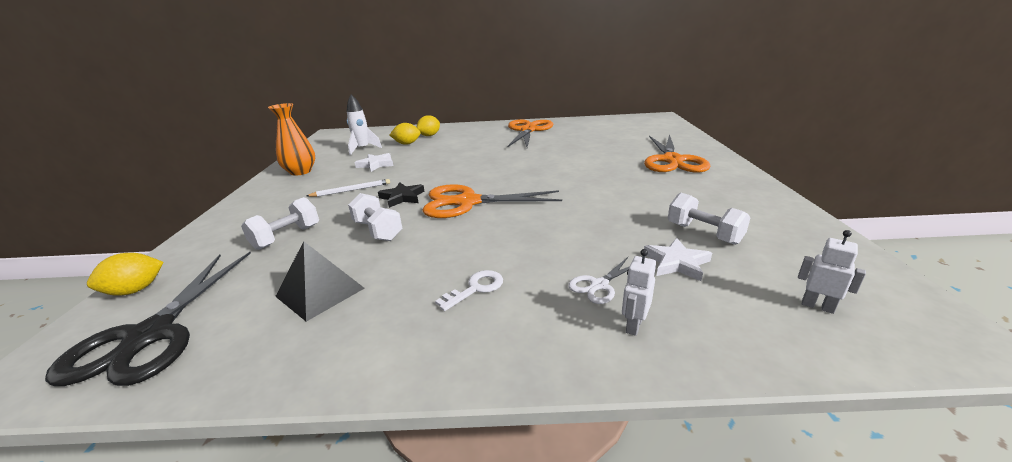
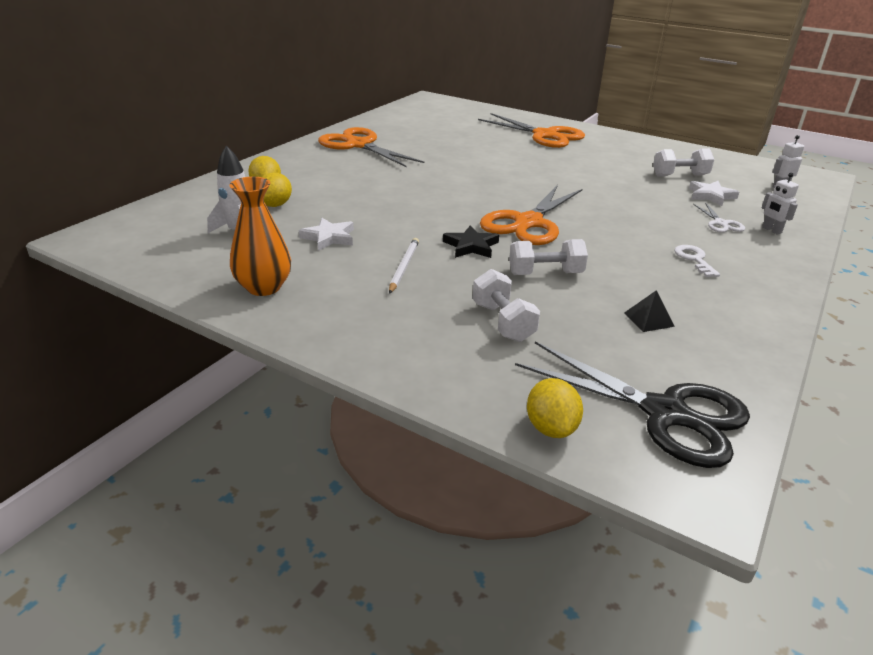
camera: 60 degrees left, 5 degrees up
(320, 292) = (648, 319): black pyramid -> black pyramid, size x0.57

